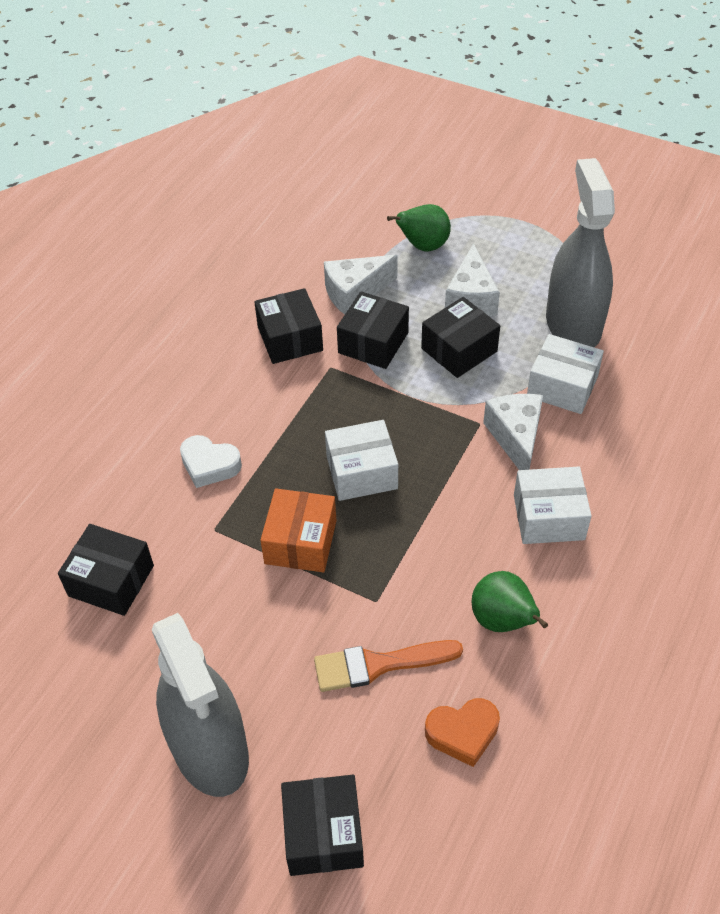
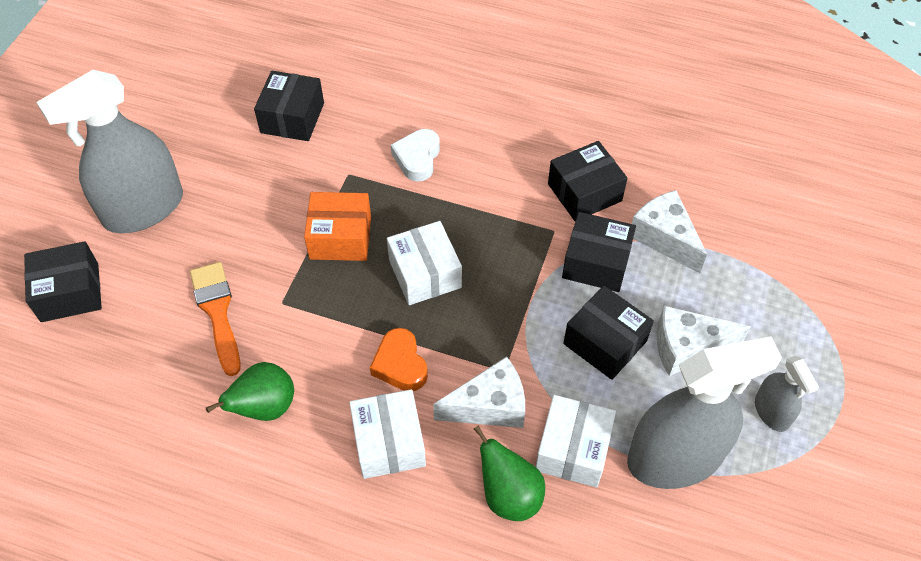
camera: 80 degrees right, 5 degrees up
(423, 246) = (759, 292): green pear -> green pear (509, 495)
(463, 733) = (151, 383): orange heart -> orange heart (400, 364)
(535, 262) = (771, 412): none -> grey spray bottle

